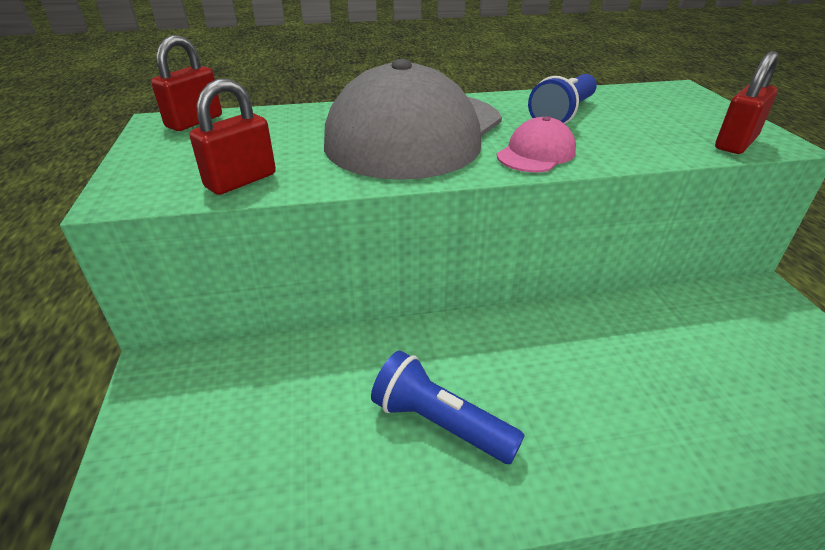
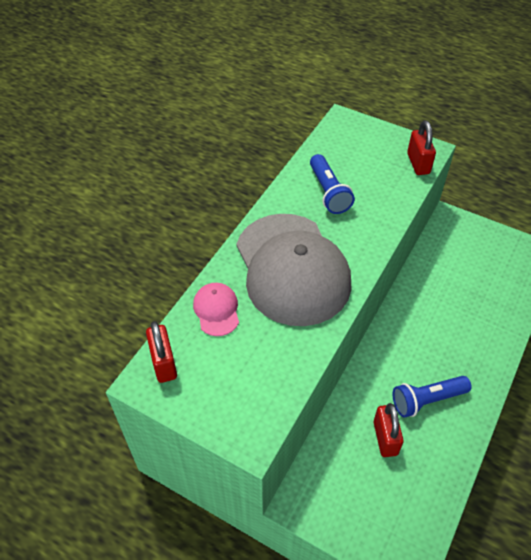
camera: 50 degrees left, 15 degrees up
(241, 181) = (282, 377): red padlock -> red padlock (385, 438)
(536, 153) = (362, 239): pink cap -> pink cap (216, 310)

